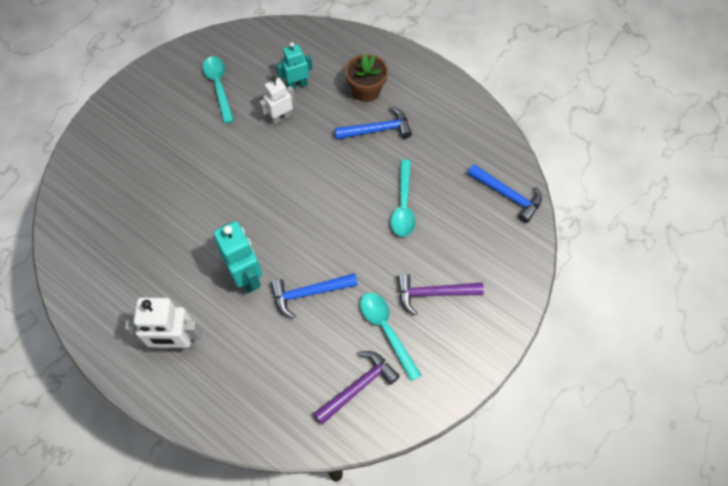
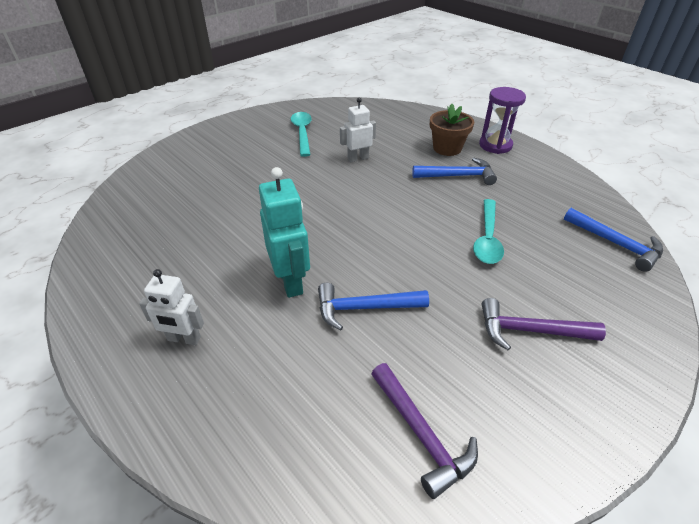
camera: 10 degrees right, 20 degrees down
(177, 343) = (184, 339): white robot -> white robot, size x0.65
(297, 85) = (378, 139): turquoise robot -> none
(358, 386) = (421, 434): purple hammer -> purple hammer turned 90 degrees clockwise
(386, 330) = (465, 365): turquoise spoon -> none
(413, 79) = (495, 145): none -> purple hourglass

